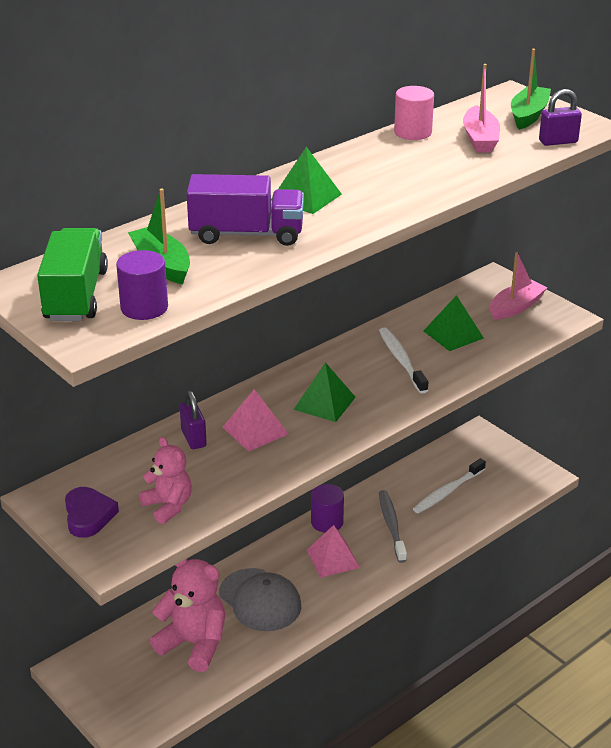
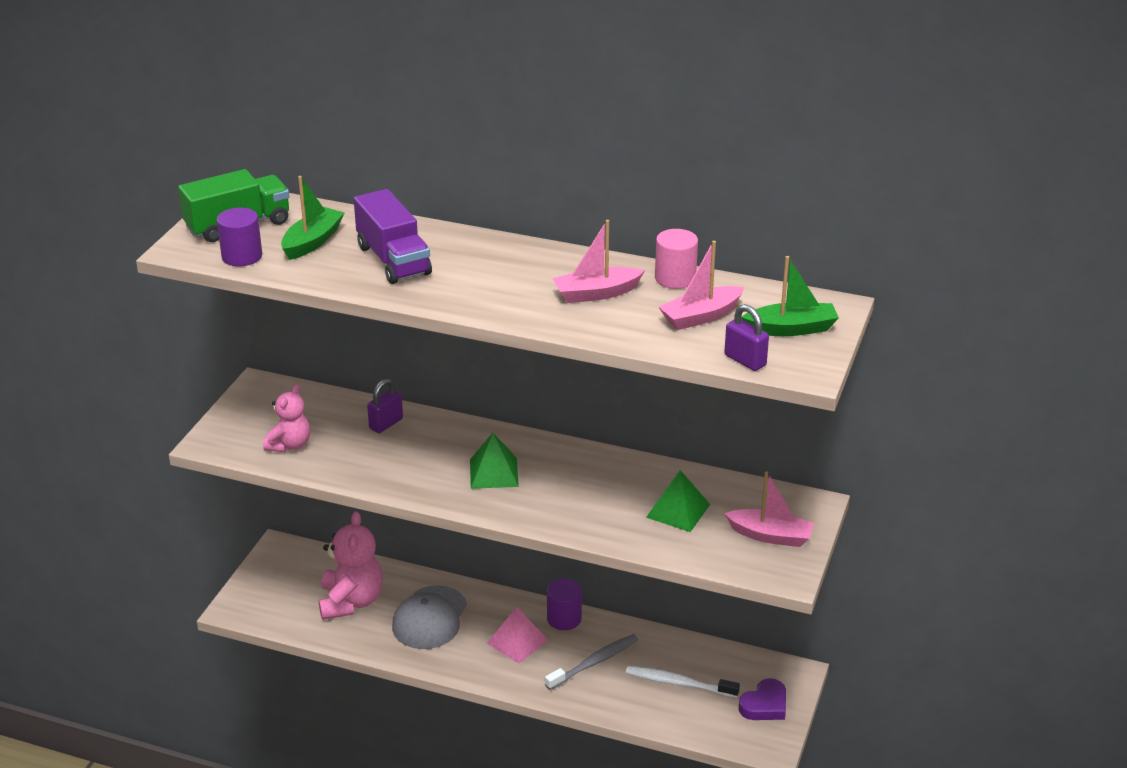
camera: 60 degrees right, 0 degrees up
(88, 516) = (251, 413): purple heart -> purple heart (764, 705)
(255, 430) = (422, 450): pink pyramid -> none
(306, 197) = (486, 265): green pyramid -> none
(401, 360) = (602, 494): white toothbrush -> none
(404, 166) = (596, 293): none -> pink boat

